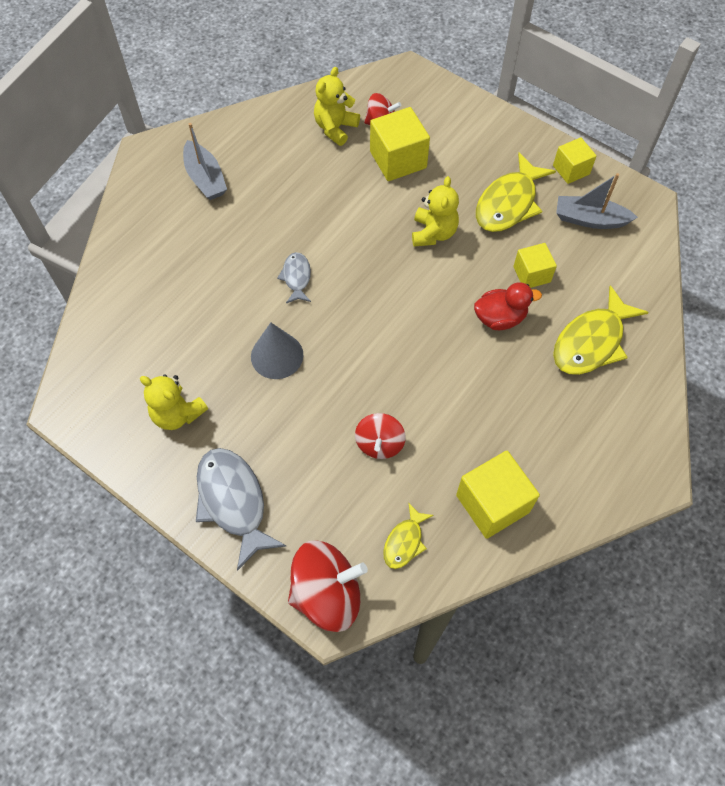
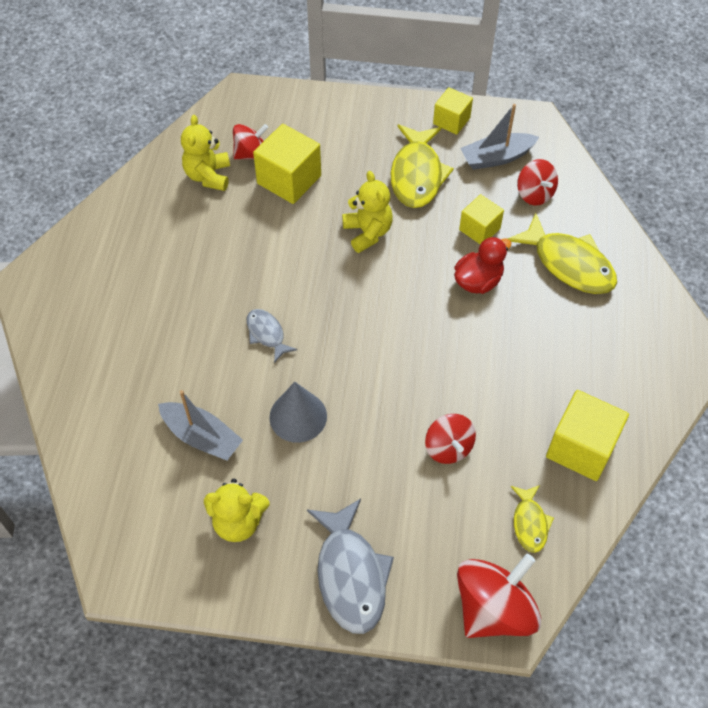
camera: 30 degrees left, 5 degrees down
(205, 178) = (109, 281): grey boat -> grey boat (201, 437)
(233, 502) = (350, 575): grey fish -> grey fish turned 135 degrees counterclockwise
(591, 341) = (569, 264): yellow fish -> yellow fish turned 60 degrees counterclockwise
(602, 266) = (534, 194): none -> red spinning top

